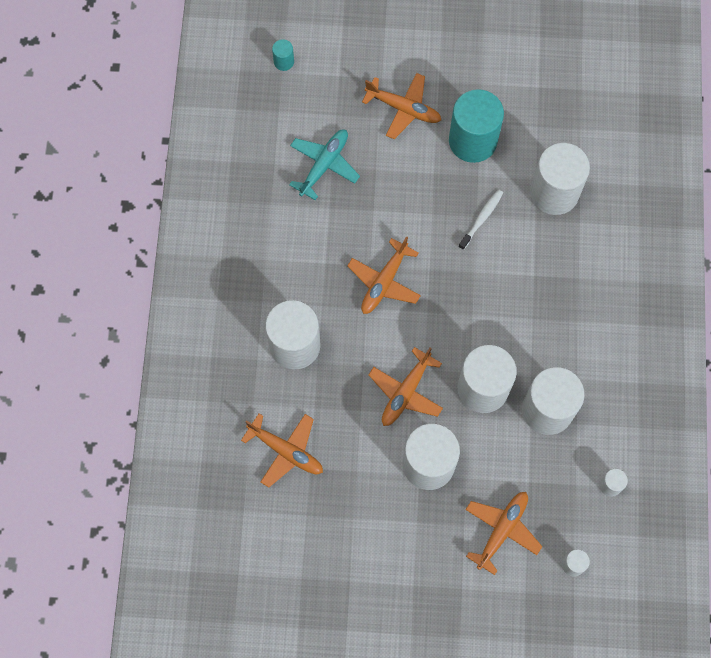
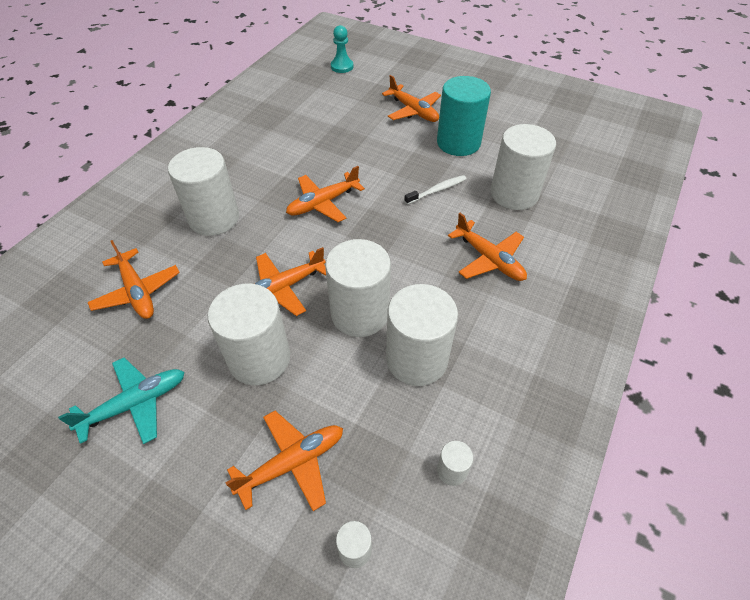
camera: 25 degrees right, 20 degrees down
(284, 62) = (342, 66): turquoise cylinder -> turquoise pawn
(324, 165) = (329, 122): turquoise plane -> turquoise plane (135, 404)
(562, 284) = (489, 259): none -> orange plane

